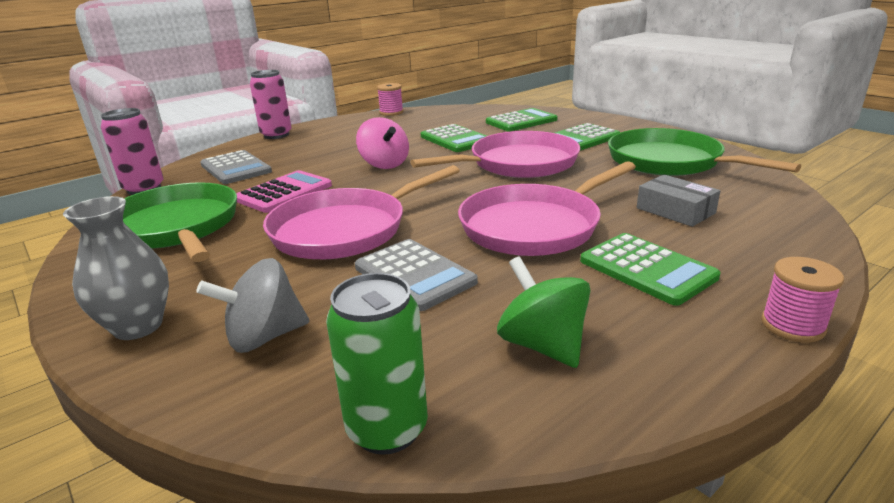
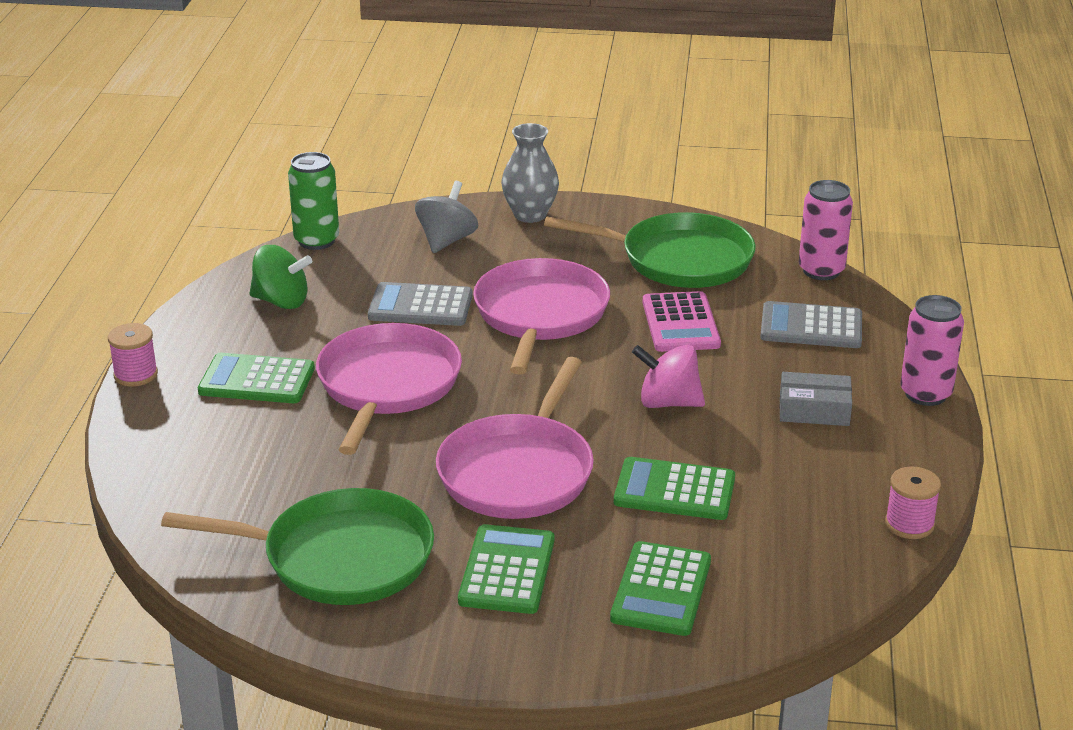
camera: 135 degrees right, 5 degrees up
(675, 210) = (275, 461): grey box -> grey box (814, 410)

